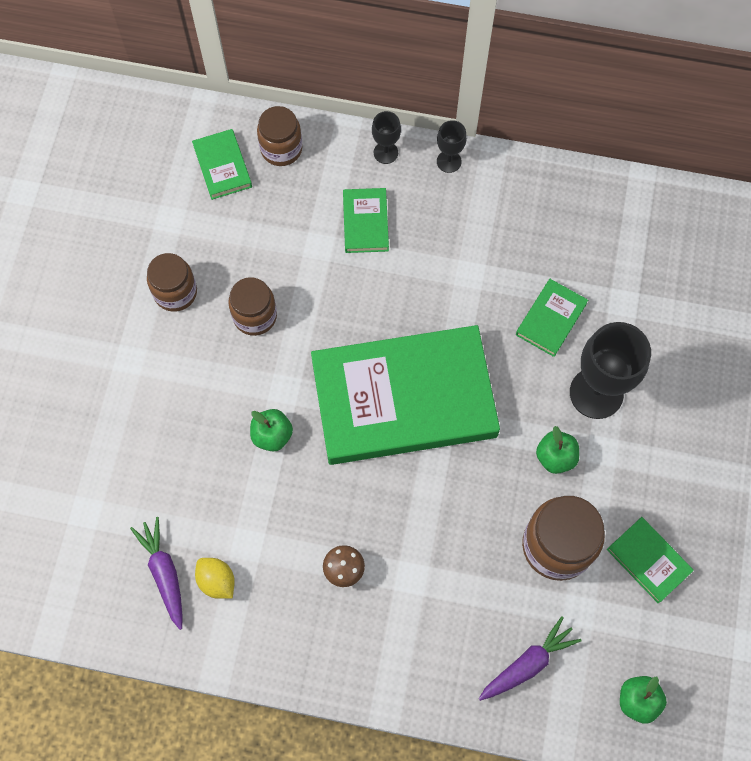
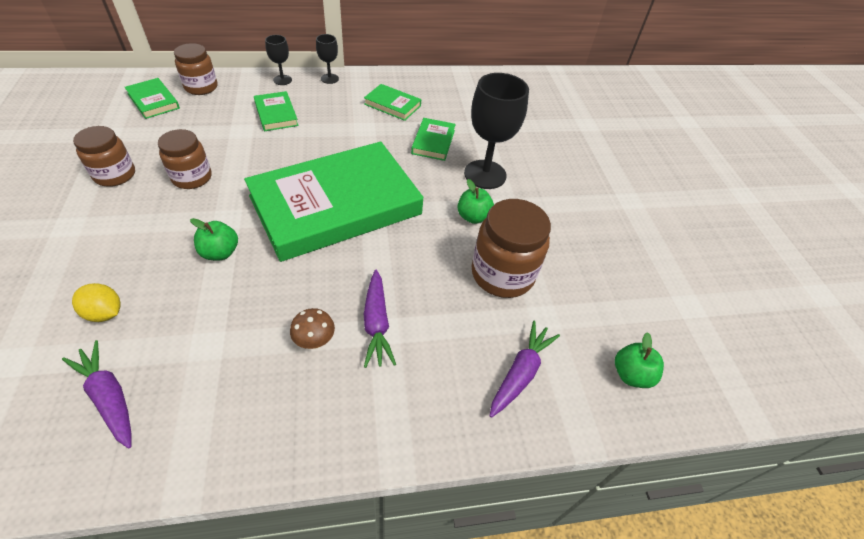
camera: 25 degrees left, 20 degrees down
(217, 581) = (175, 388): yellow lemon -> yellow lemon (105, 313)
(407, 567) = (376, 323): none -> purple carrot
(648, 560) = (579, 267): green book -> green book (392, 105)

